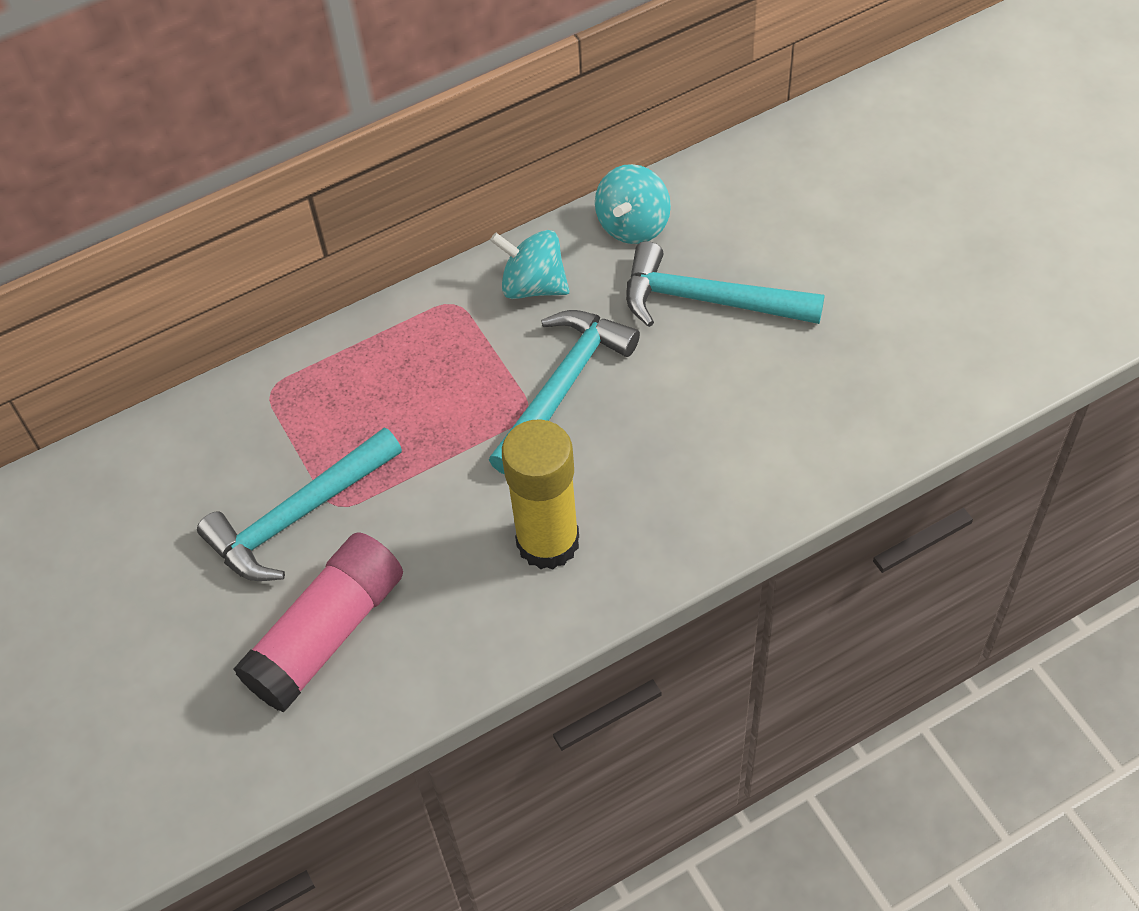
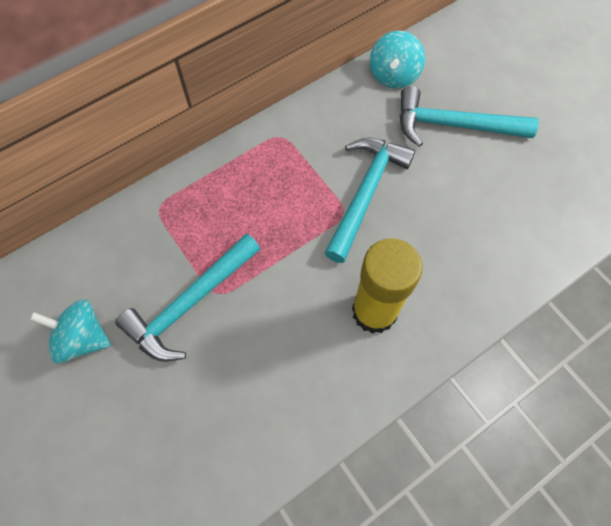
camera: 10 degrees left, 10 degrees up
(327, 634) = (223, 398): pink glue stick -> none
(533, 285) = (333, 121): turquoise spinning top -> turquoise spinning top (82, 338)

